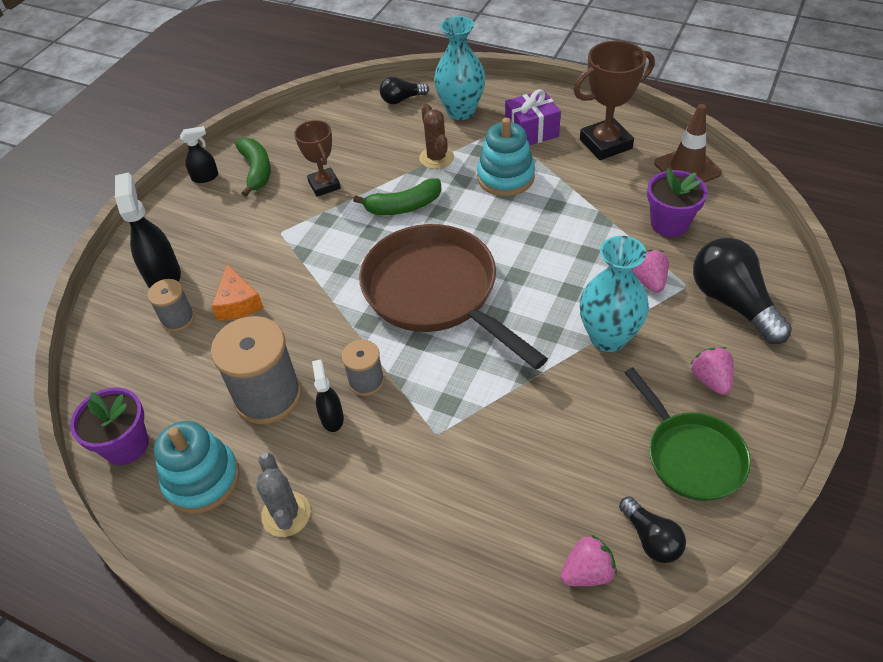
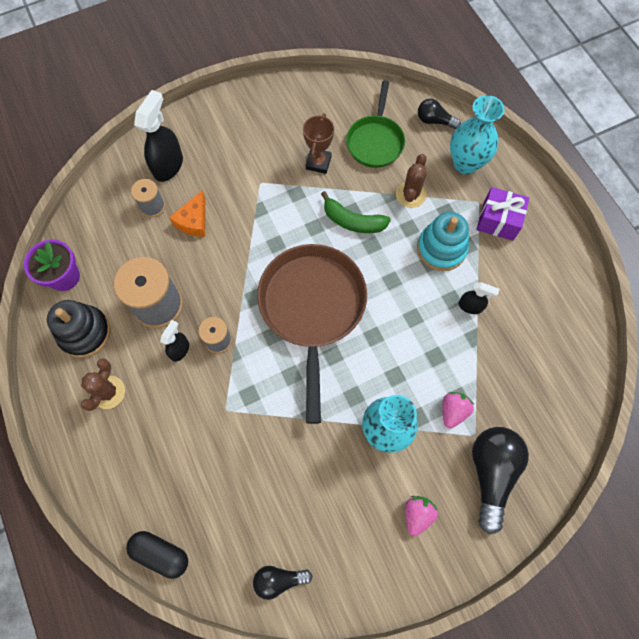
camera: 35 degrees right, 20 degrees up
(202, 479) = (84, 332): turquoise stacking toy -> black stacking toy
(205, 177) = (251, 98): black spray bottle -> black spray bottle (470, 306)
(256, 171) = (286, 116): green banana -> none
(286, 514) = (108, 392): grey cactus -> brown cactus
(504, 620) = (161, 553): none -> black capsule
(587, 572) = (227, 567): pink strawberry -> none
(605, 144) = (540, 273): brown trophy -> none
(651, 538) = (279, 579): black light bulb -> black light bulb turned 75 degrees clockwise
(669, 224) = (514, 378): purple flower pot -> none
(687, 168) = (577, 341): brown traffic cone -> none
(691, 455) = (353, 551): green pan -> green pan (375, 141)

